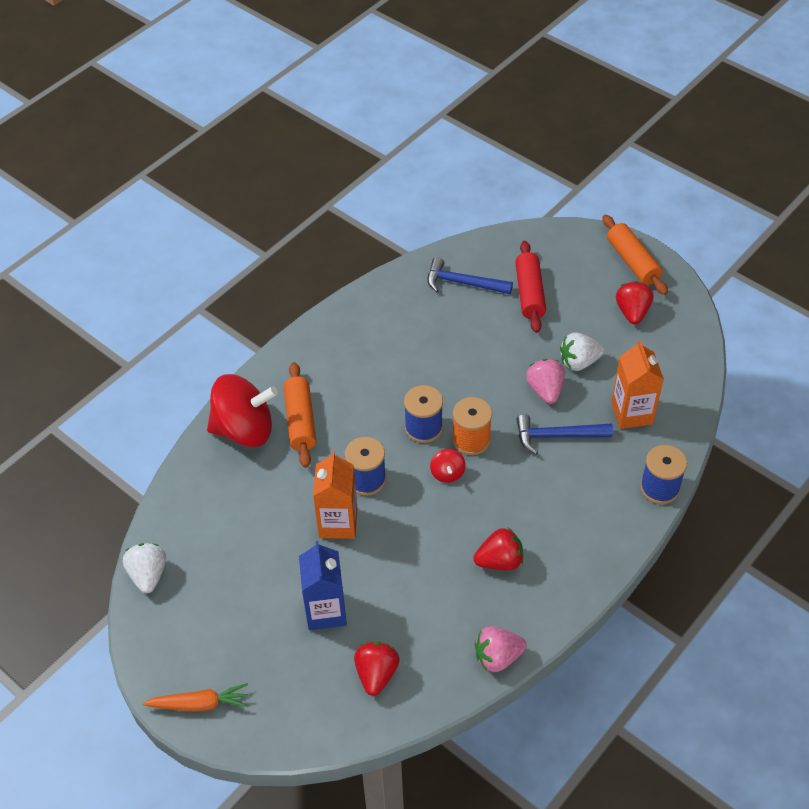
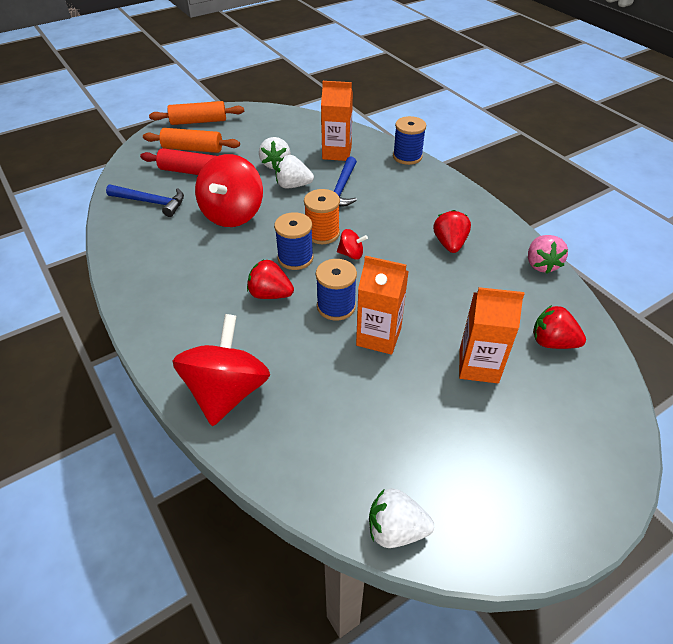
camera: 75 degrees left, 5 degrees down
(200, 704) = (581, 500): orange carrot -> none
(300, 421) = (241, 341): orange rolling pin -> orange rolling pin (193, 149)
(326, 611) = (478, 366): blue carton -> orange carton
(463, 283) = (151, 202): blue hammer -> blue hammer turned 105 degrees counterclockwise
(472, 354) = (233, 214): none -> red spinning top
(545, 390) = (293, 185): pink strawberry -> white strawberry
(632, 312) = (245, 132): red strawberry -> red strawberry (270, 294)

